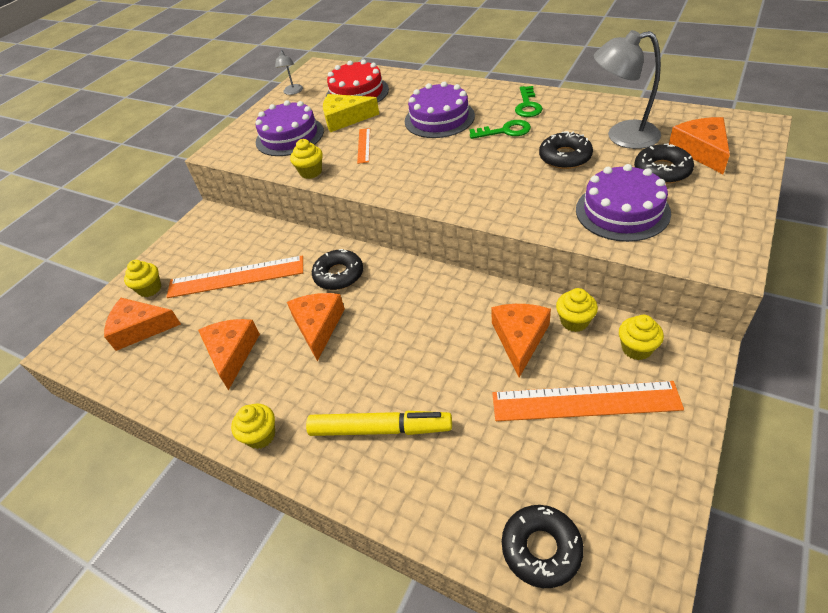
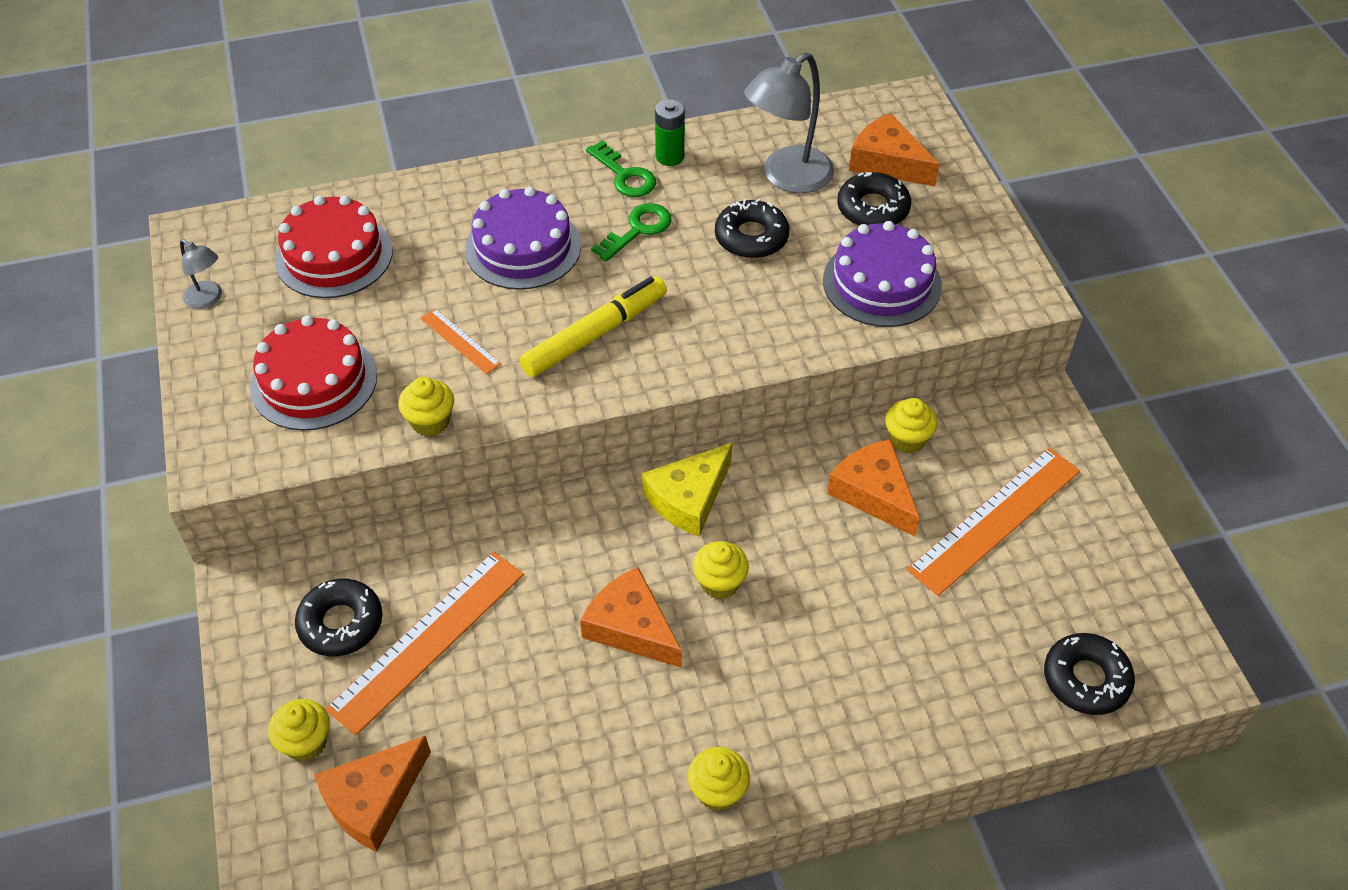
camera: 50 degrees left, 5 degrees up
(231, 353) = (558, 735): orange cheese -> none
(289, 136) = (314, 381): purple cake -> red cake
(339, 275) = (577, 547): black donut -> black donut (341, 623)
(345, 119) = (372, 310): yellow cheese -> yellow cheese (689, 498)
(380, 429) = (838, 686): yellow marker -> yellow marker (595, 334)
(562, 105) = (670, 157): none -> green battery
(636, 348) = (989, 434): yellow cupcake -> yellow cupcake (719, 583)

